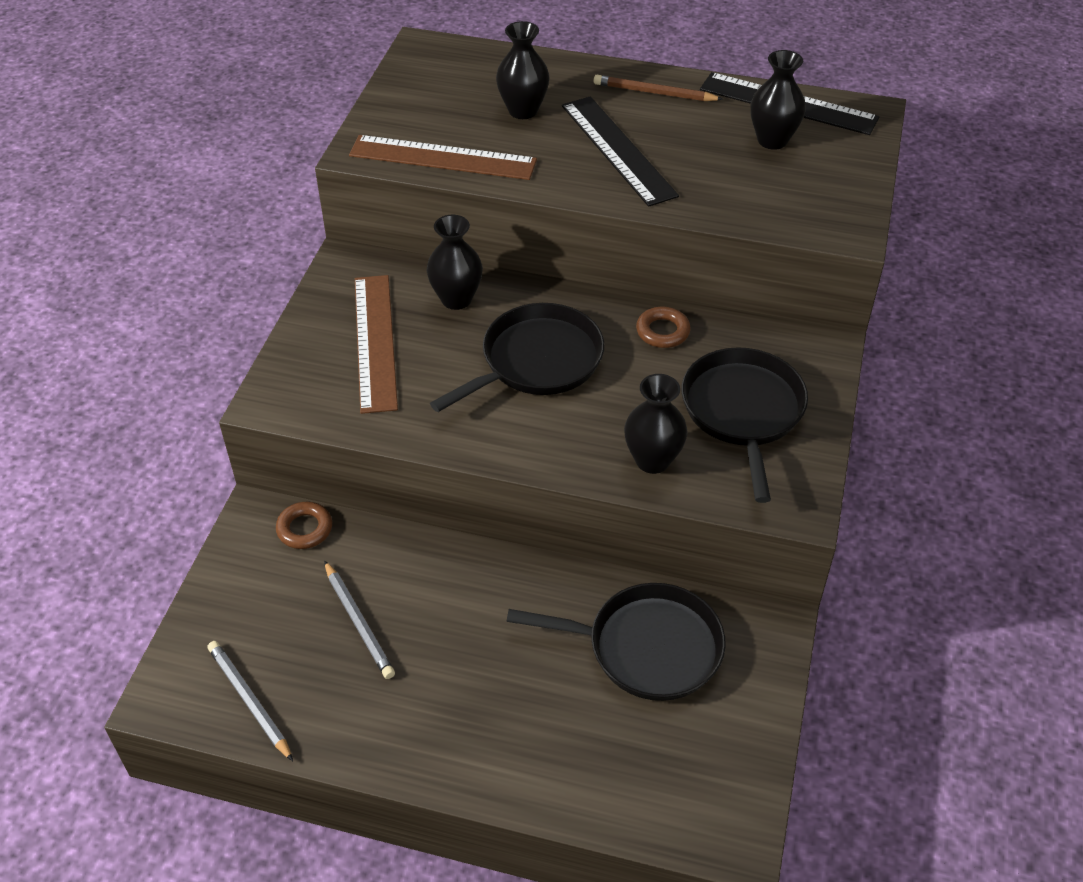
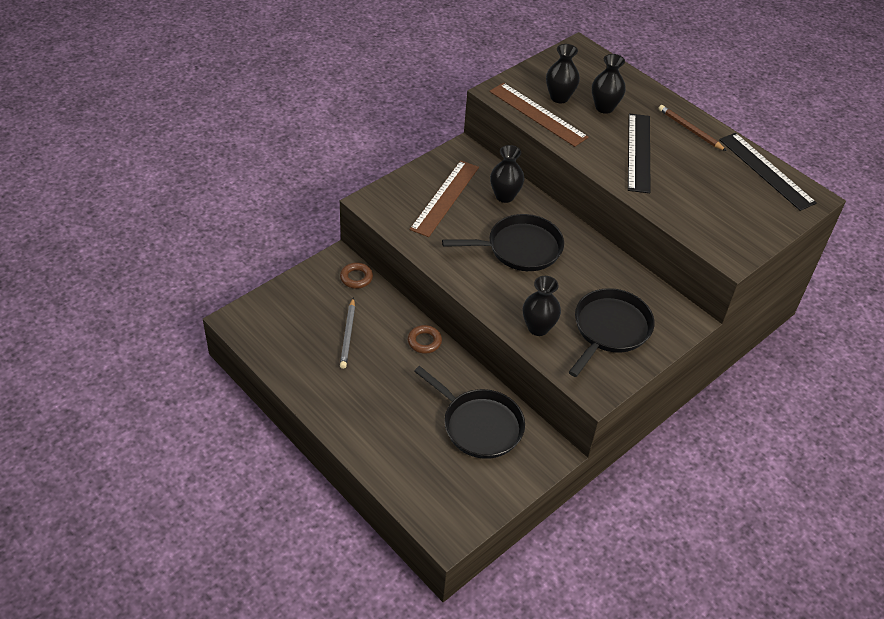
camera: 30 degrees right, 0 degrees up
(249, 700) = (272, 342): grey pencil -> none
(662, 331) = (602, 266): brown ring -> brown ring (424, 341)
(772, 140) = (736, 187): black vase -> black vase (559, 97)

